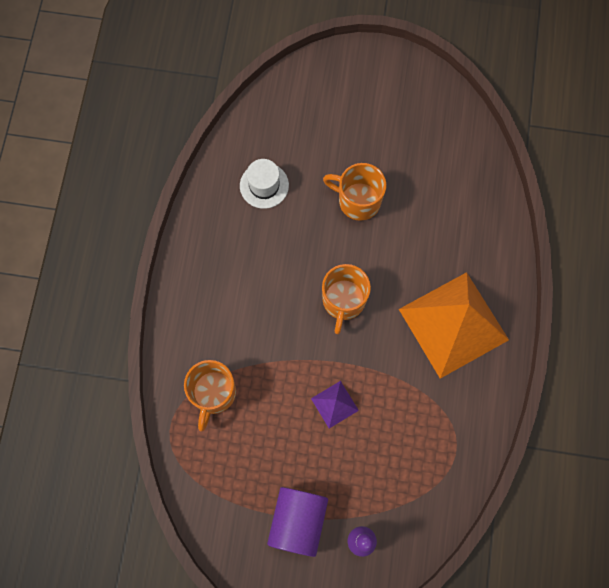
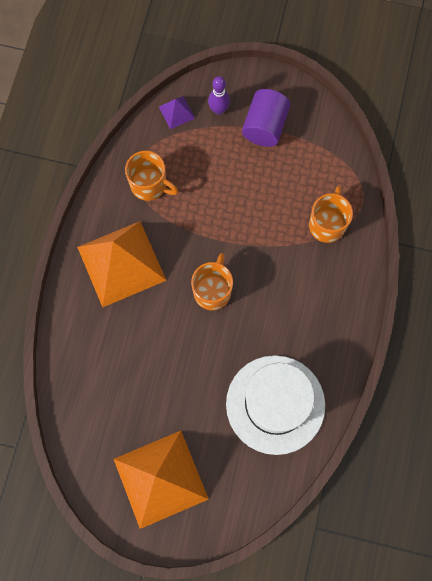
camera: 175 degrees left, 0 degrees up
(264, 185) = (275, 404): white hat -> white hat, size x2.16
(334, 404) = (228, 208): purple pyramid -> purple pyramid (176, 112)
(358, 200) = (190, 382): orange mug -> orange mug (149, 185)
(376, 105) = (161, 479): none -> orange pyramid

